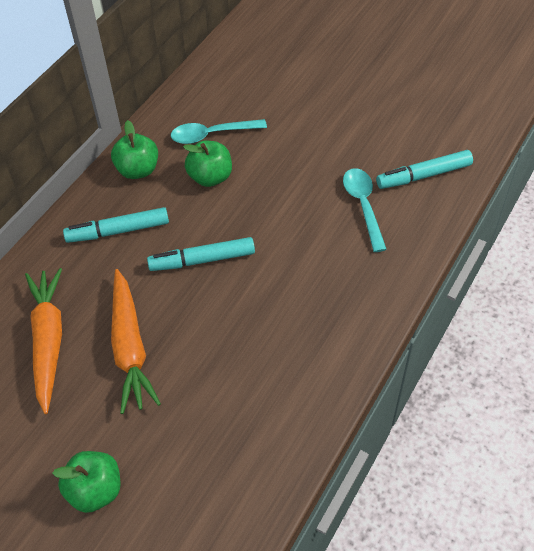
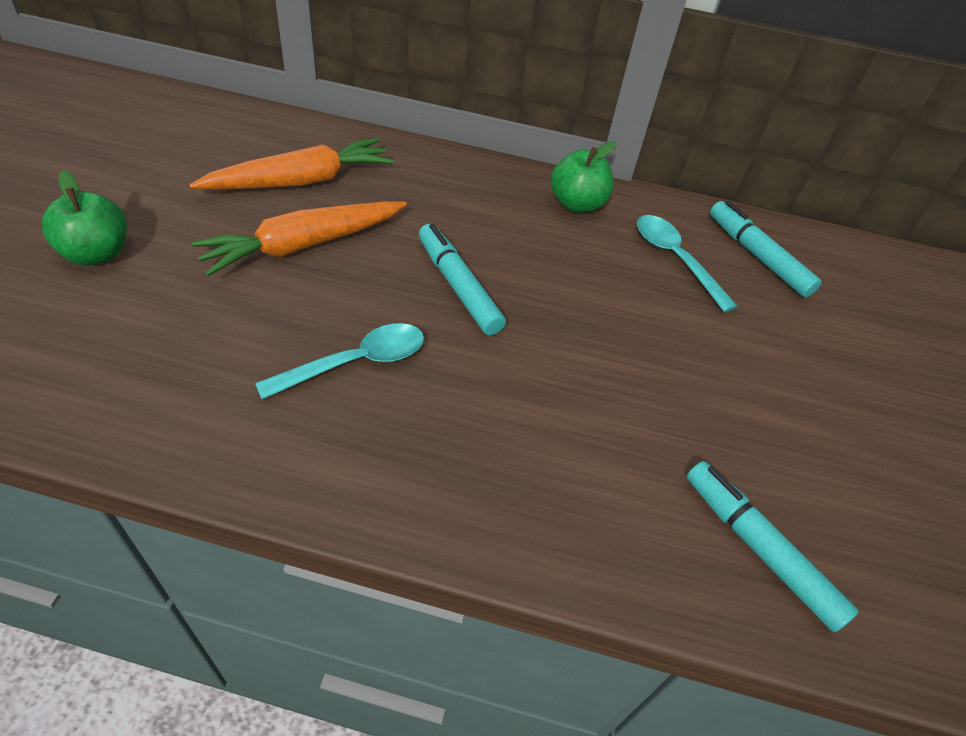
camera: 65 degrees right, 5 degrees down
(119, 231) = (475, 205): turquoise marker -> turquoise marker (758, 256)
(210, 177) = (601, 270): green apple -> none
(363, 206) = (640, 462): turquoise spoon -> turquoise spoon (355, 363)

